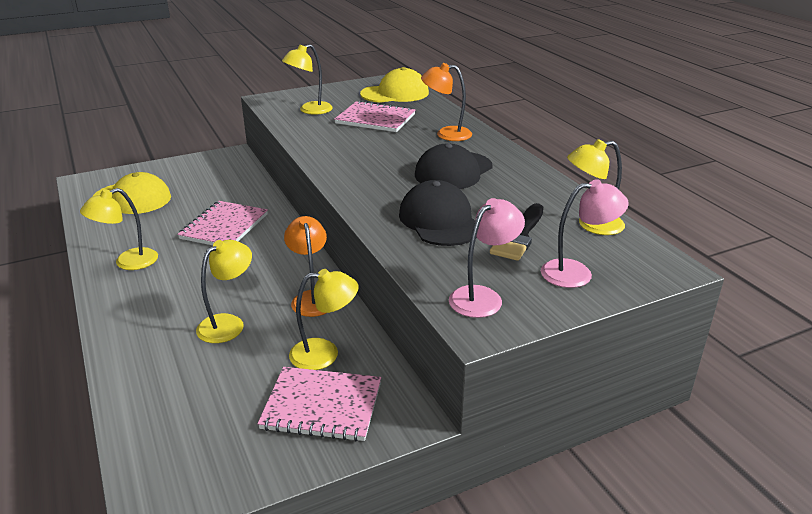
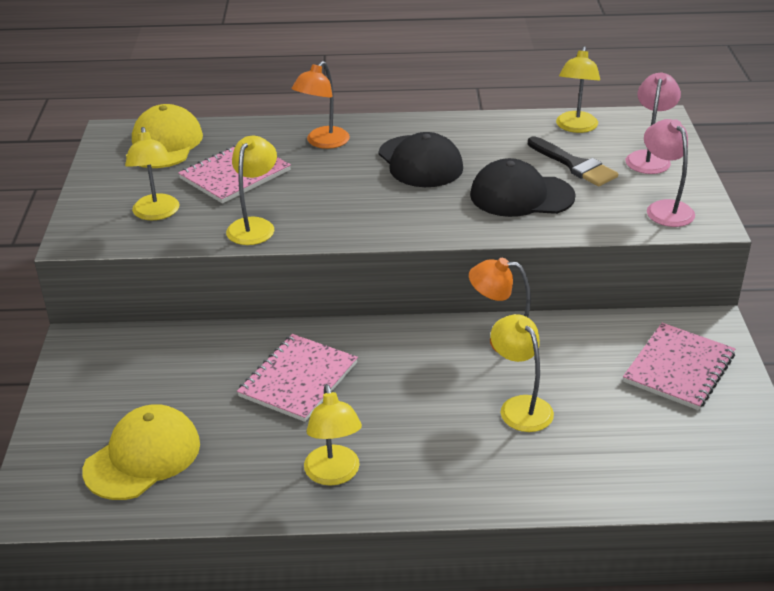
camera: 65 degrees left, 5 degrees up
(224, 226) = (298, 380): pink notebook -> pink notebook turned 75 degrees clockwise
(325, 353) = (603, 351): yellow lamp -> yellow lamp (254, 226)

